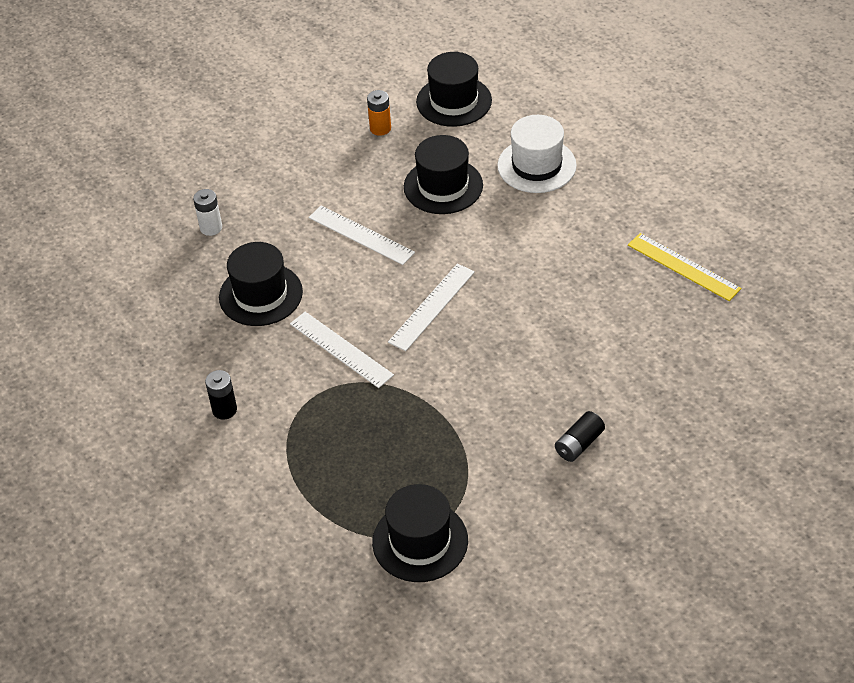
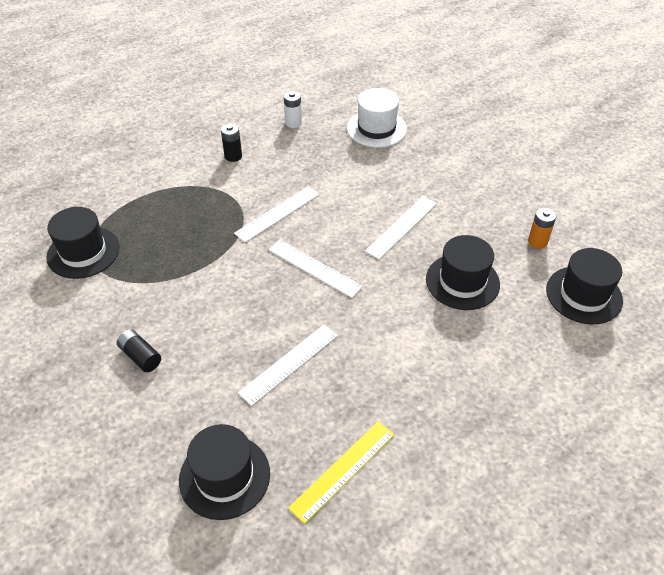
camera: 90 degrees right, 0 degrees up
(211, 228) = (413, 146): white battery -> white battery (293, 123)
(261, 294) = (340, 172): black hat -> black hat (224, 476)
(536, 165) = (494, 354): white hat -> white hat (376, 128)
(570, 315) = (289, 364): none -> white ruler

